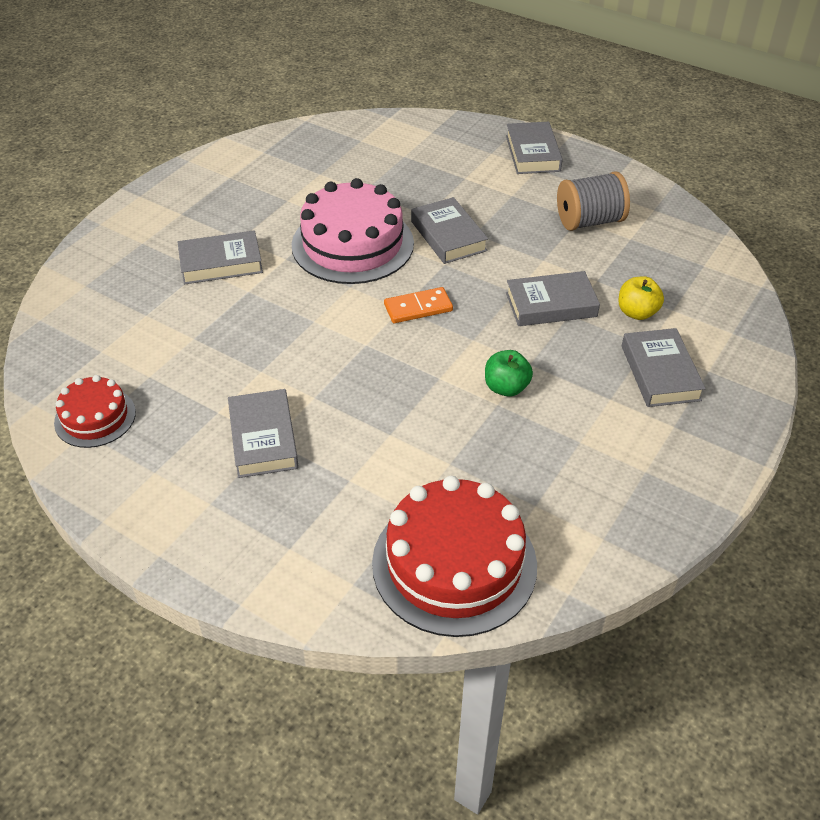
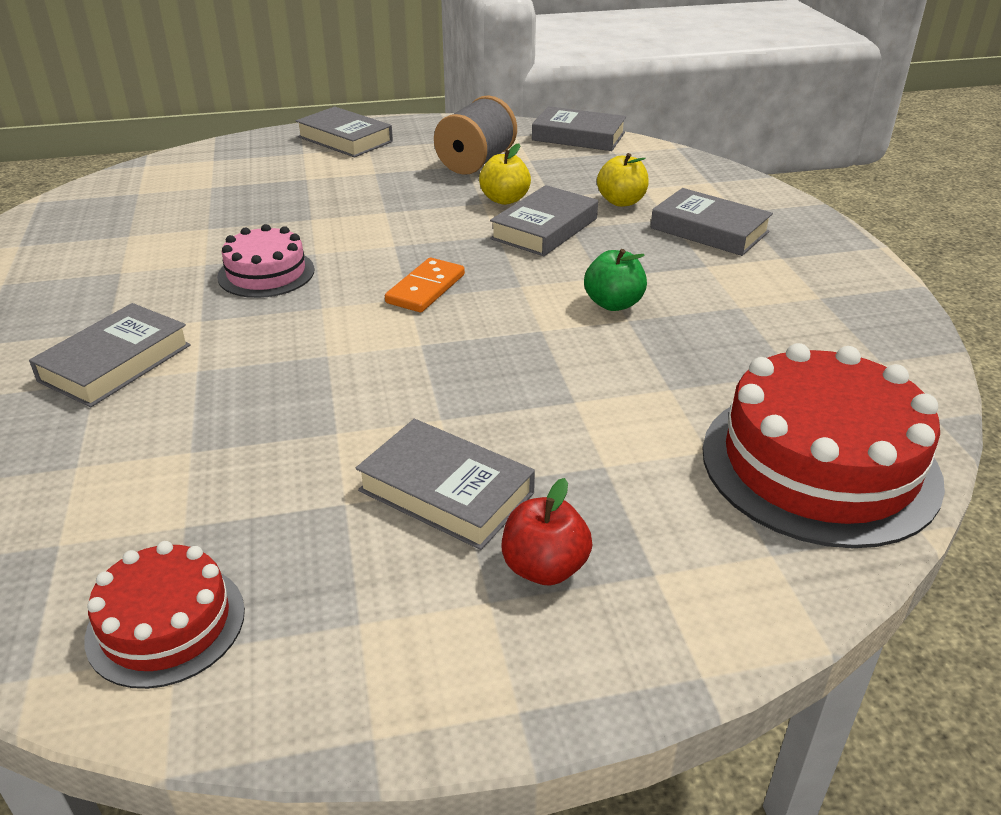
camera: 45 degrees left, 10 degrees down
(250, 507) = (544, 568): none -> red apple
(352, 244) = (266, 273): pink cake -> pink cake, size x0.55
(448, 236) = (362, 224): grey book -> grey book (578, 136)
(561, 265) = (505, 199): none -> yellow apple

